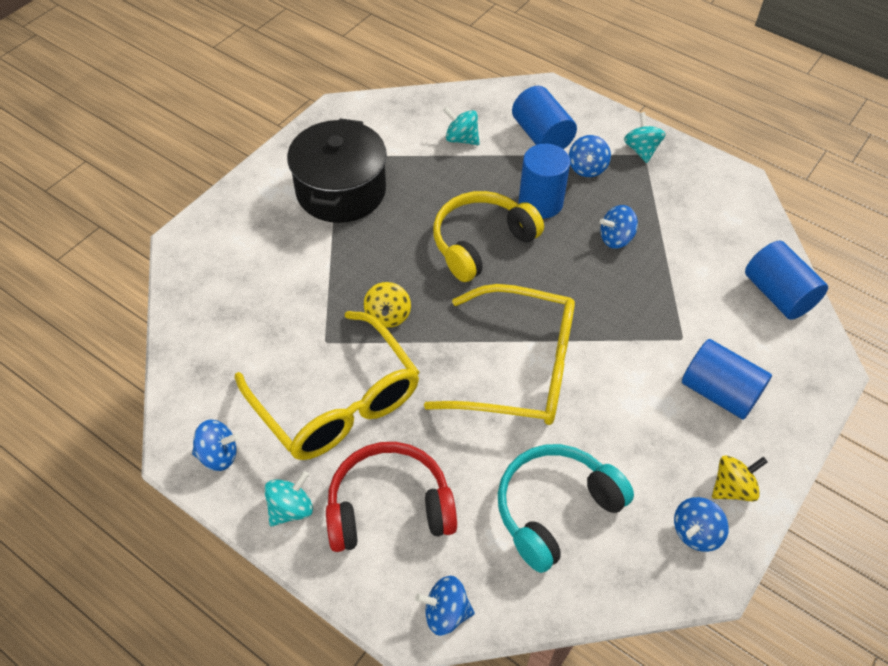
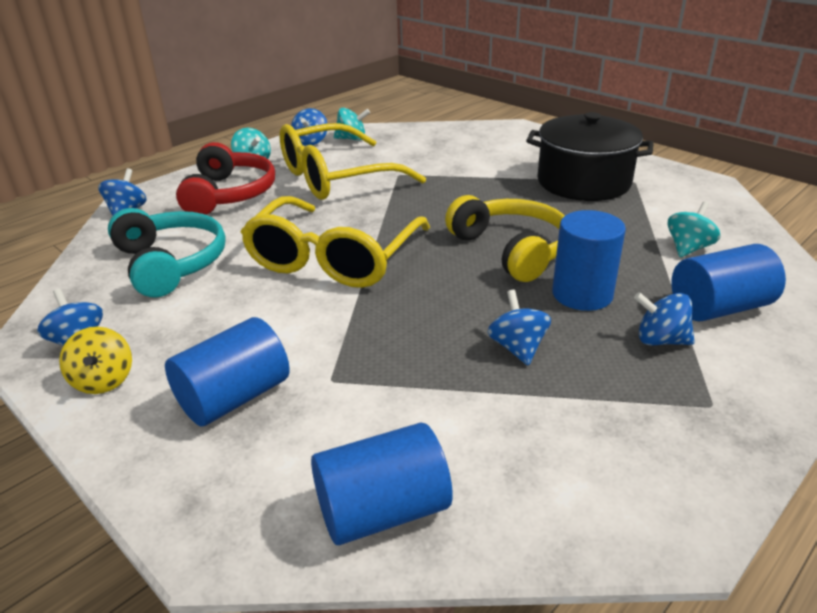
camera: 100 degrees right, 20 degrees down
(388, 316) = (419, 199): yellow spinning top -> none
(641, 150) = (723, 403): turquoise spinning top -> turquoise spinning top (352, 139)

